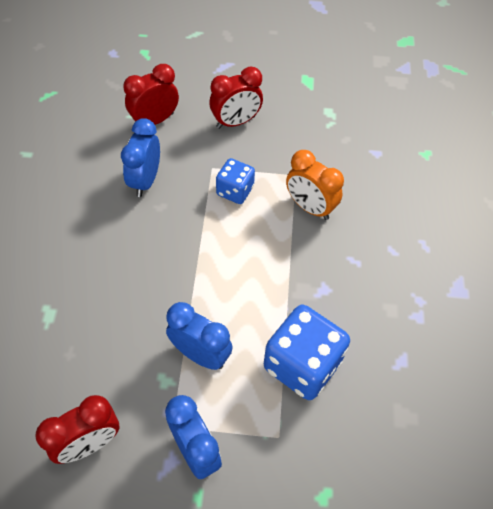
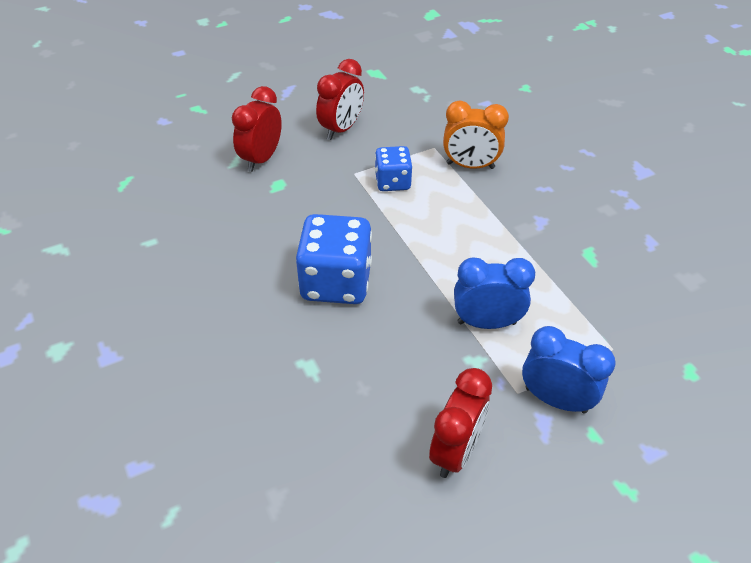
camera: 30 degrees left, 10 degrees down
(145, 180) = (299, 210): blue clock -> none
(302, 364) = (578, 285): blue dice -> blue dice (336, 282)

